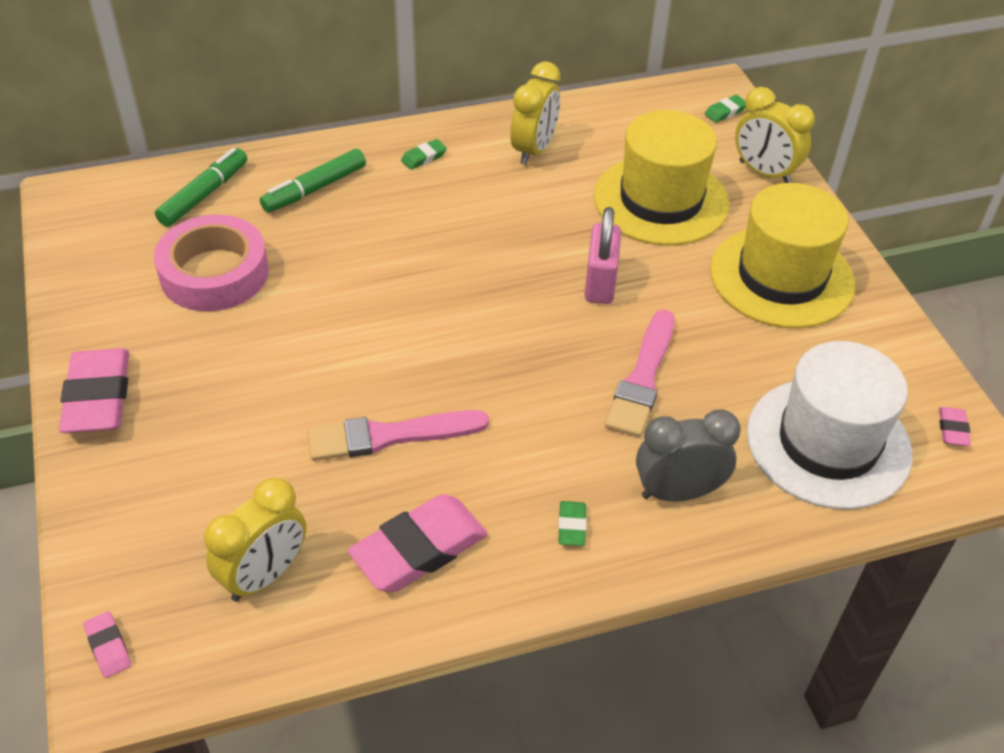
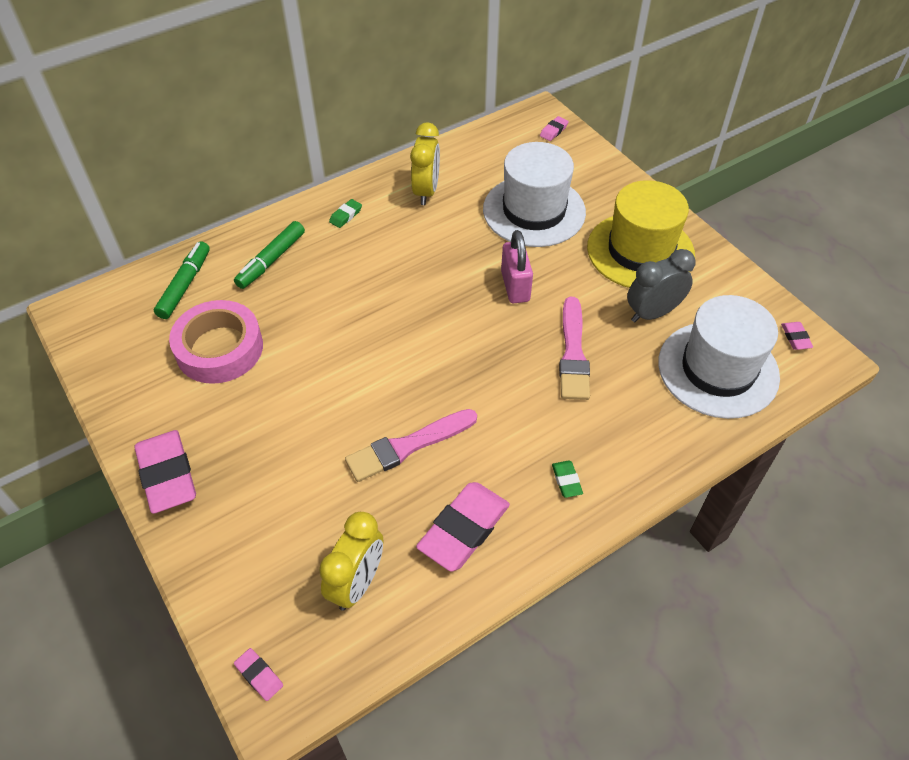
camera: 15 degrees left, 5 degrees up
(661, 200) = (534, 211): yellow hat -> white hat
(678, 492) = (630, 434): grey clock -> grey clock (652, 313)
(725, 112) = (553, 131): green eraser -> pink eraser
(764, 173) = (599, 173): yellow clock -> none

